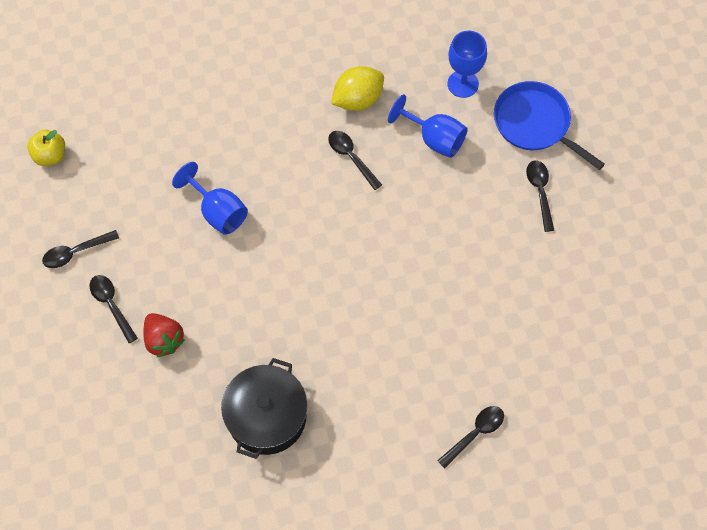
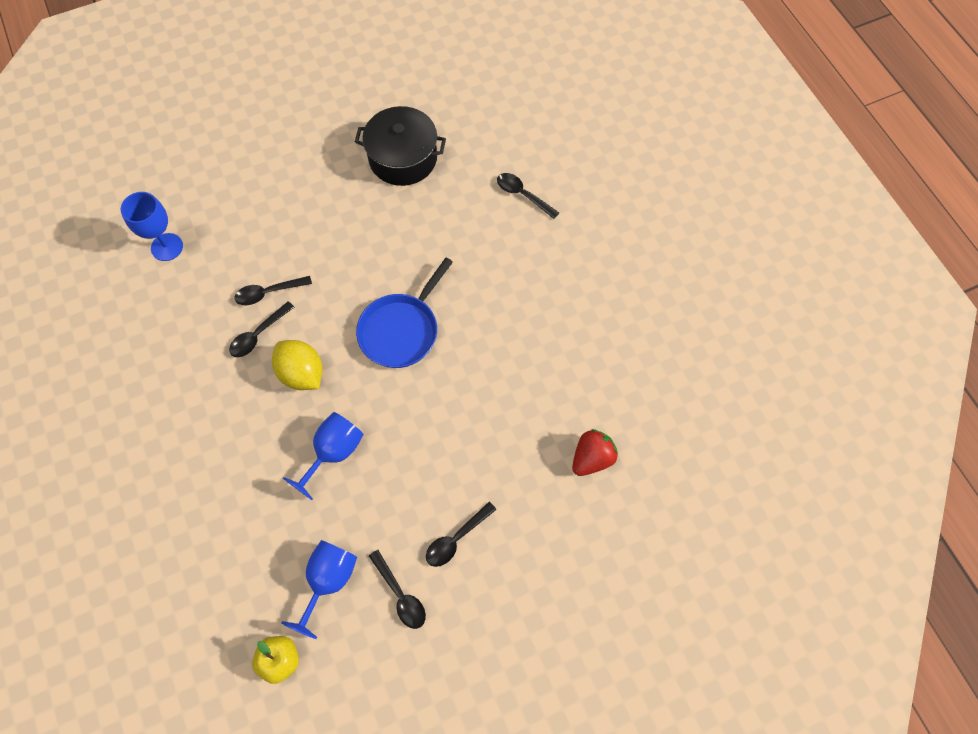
camera: 100 degrees left, 0 degrees up
(164, 340) = (485, 475): red strawberry -> red strawberry (592, 458)
(266, 416) = (544, 363): black pot -> black pot (403, 158)
(358, 99) = (188, 339): yellow lemon -> yellow lemon (302, 373)
(434, 138) = (231, 263): blue goblet -> blue goblet (328, 580)
(535, 124) = (210, 182): blue pan -> blue pan (401, 330)
(540, 192) = (282, 171): black spoon -> black spoon (268, 293)

